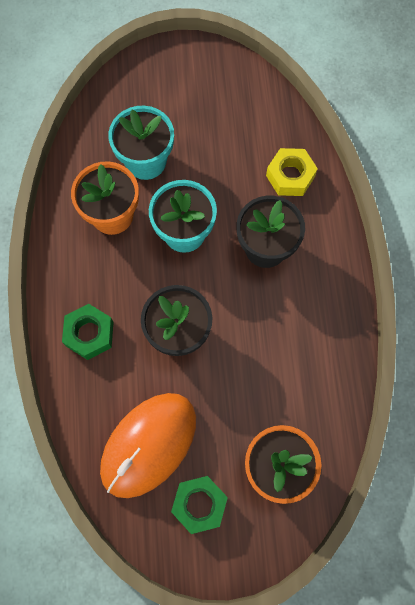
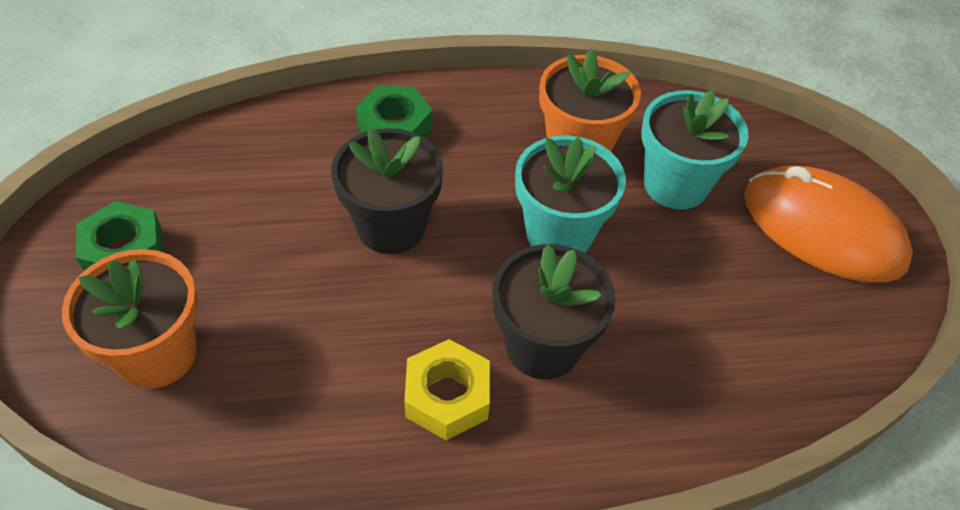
camera: 85 degrees right, 20 degrees down
(149, 445) = (226, 193): orange mouse -> orange mouse (822, 229)
(290, 176) = (690, 389): yellow nut -> yellow nut (447, 396)

